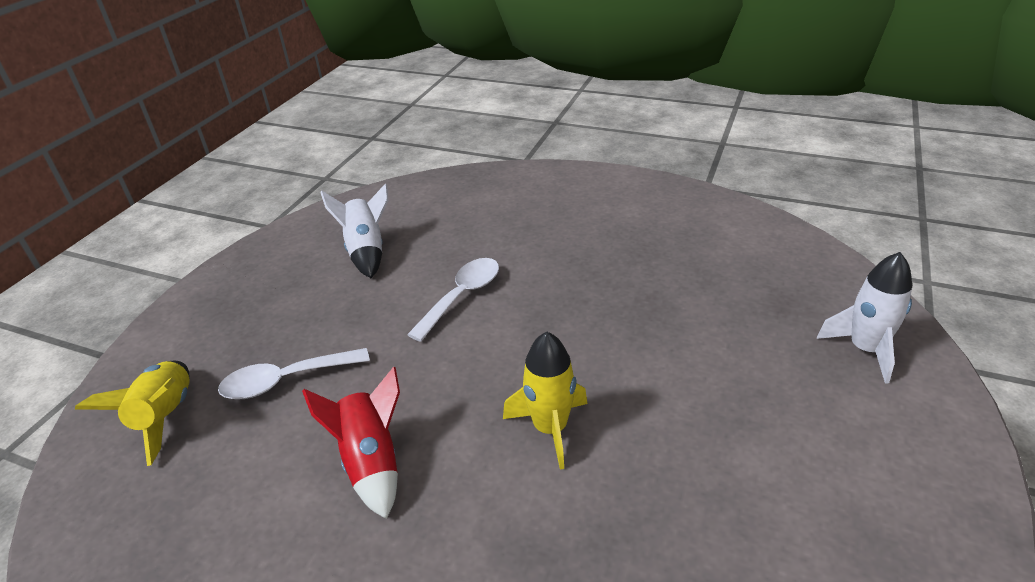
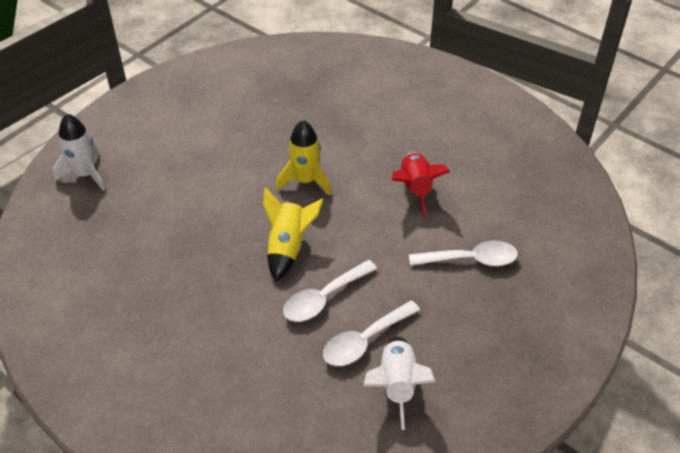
camera: 165 degrees left, 10 degrees up
(165, 417) = (554, 254): yellow rocket -> yellow rocket (288, 247)
(405, 273) = (364, 341): none -> white spoon

